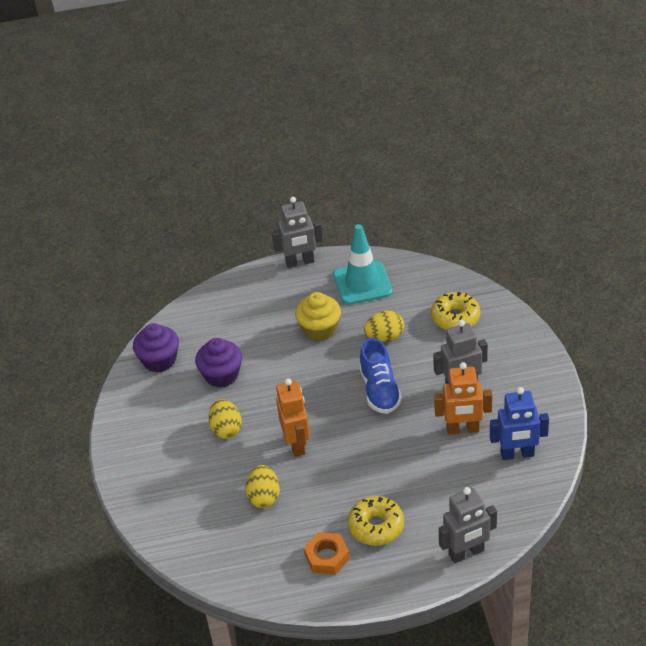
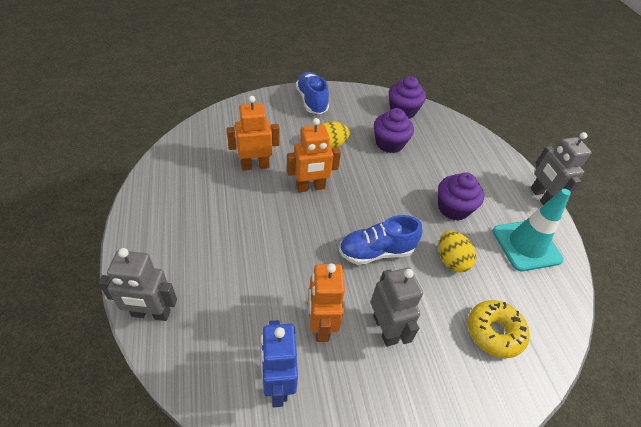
camera: 80 degrees right, 5 degrees up
(139, 450) = (311, 101): none -> blue shoe
(264, 497) = (255, 165): yellow egg -> orange robot
(319, 329) = (453, 208): yellow cupcake -> purple cupcake
(327, 557) = (181, 202): orange nut -> none
(376, 526) = (205, 239): yellow donut -> none
(466, 553) = (151, 313): grey robot -> grey robot turned 60 degrees counterclockwise

